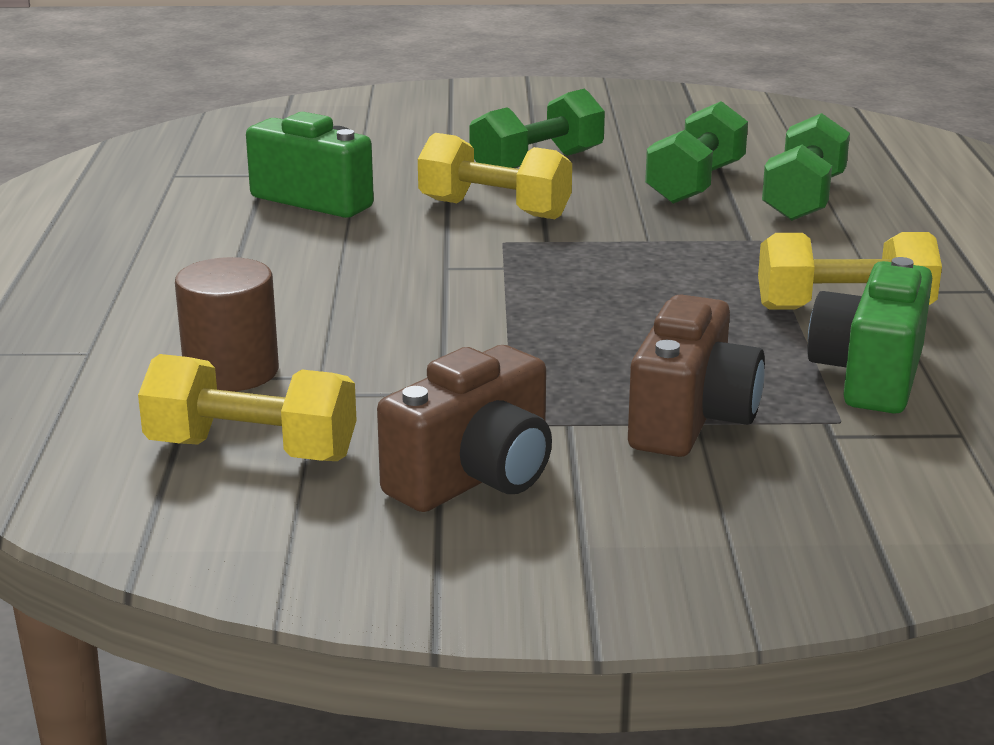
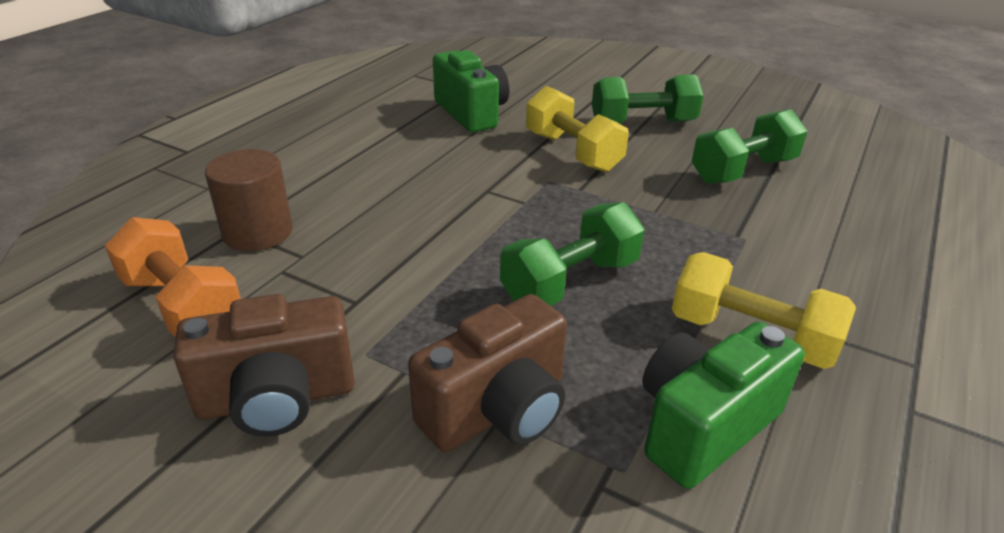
camera: 30 degrees right, 10 degrees up
(252, 450) = (183, 306): yellow dumbbell -> orange dumbbell
(804, 199) = (821, 209): green dumbbell -> green dumbbell (570, 282)

